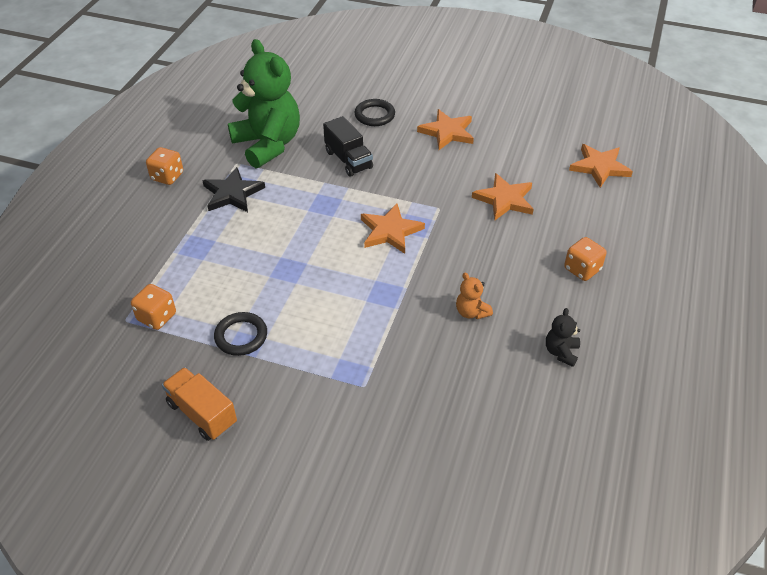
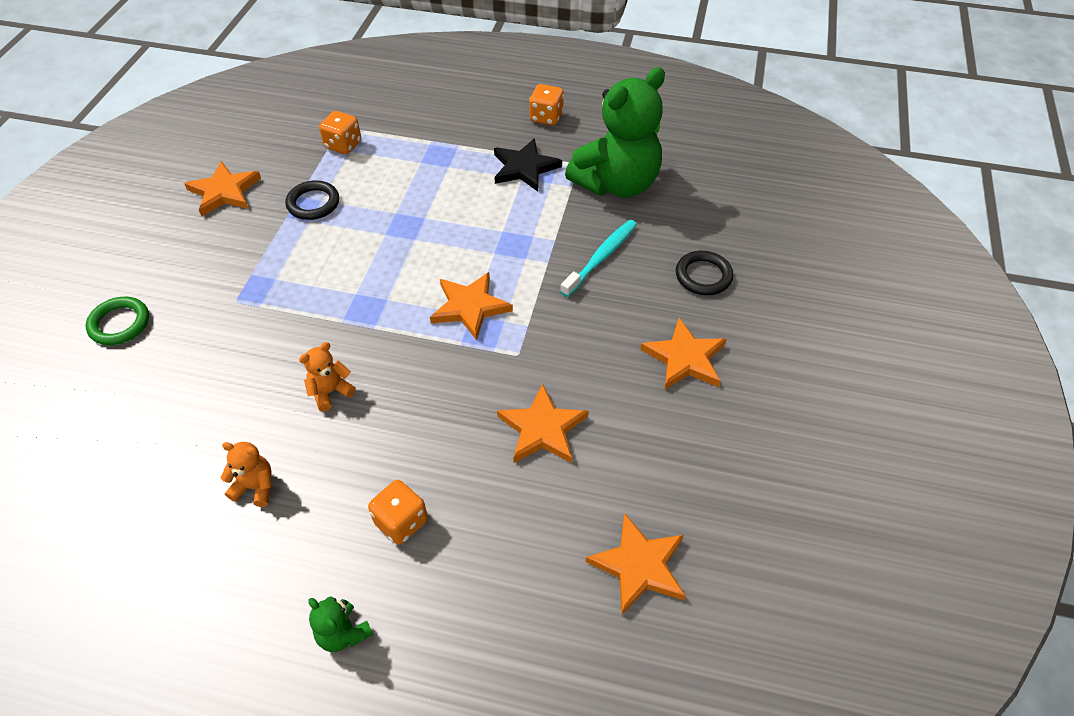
camera: 85 degrees right, 5 degrees up
(202, 413) = (224, 192): orange truck -> orange star
(348, 160) = (601, 257): black truck -> turquoise toothbrush
(383, 479) = (119, 324): none -> green ring
(561, 352) = (255, 487): black teddy bear -> orange teddy bear
(664, 296) = (343, 633): none -> green teddy bear

